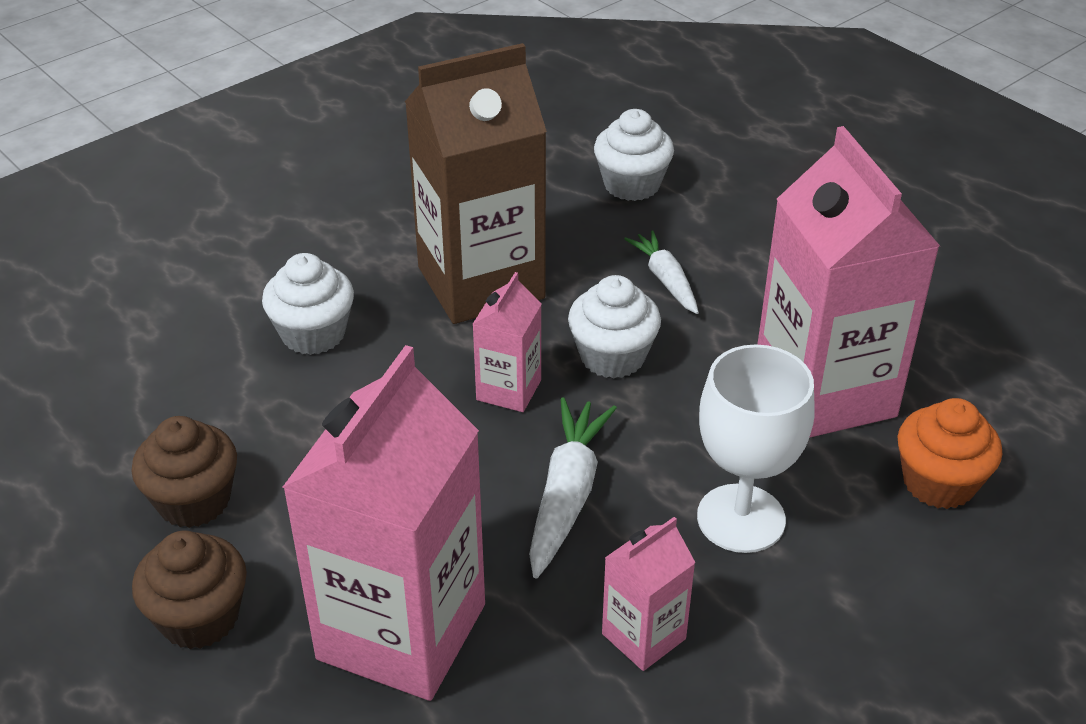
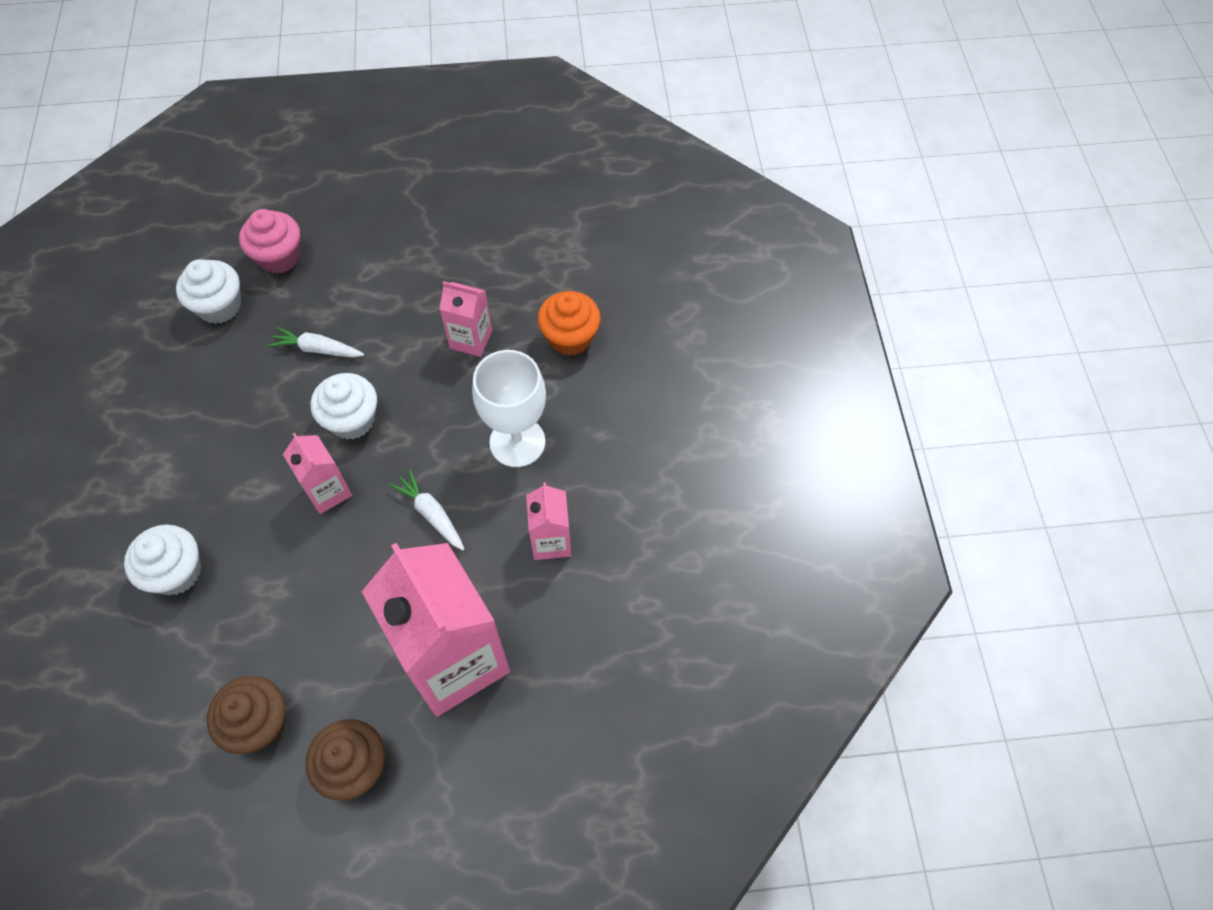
camera: 55 degrees left, 20 degrees up
(481, 283) = (224, 447): brown carton -> none
(567, 495) = (431, 514): white carrot -> white carrot, size x0.66
(736, 189) = (279, 257): none -> pink cupcake
(824, 393) = (471, 339): pink carton -> pink carton, size x0.47

